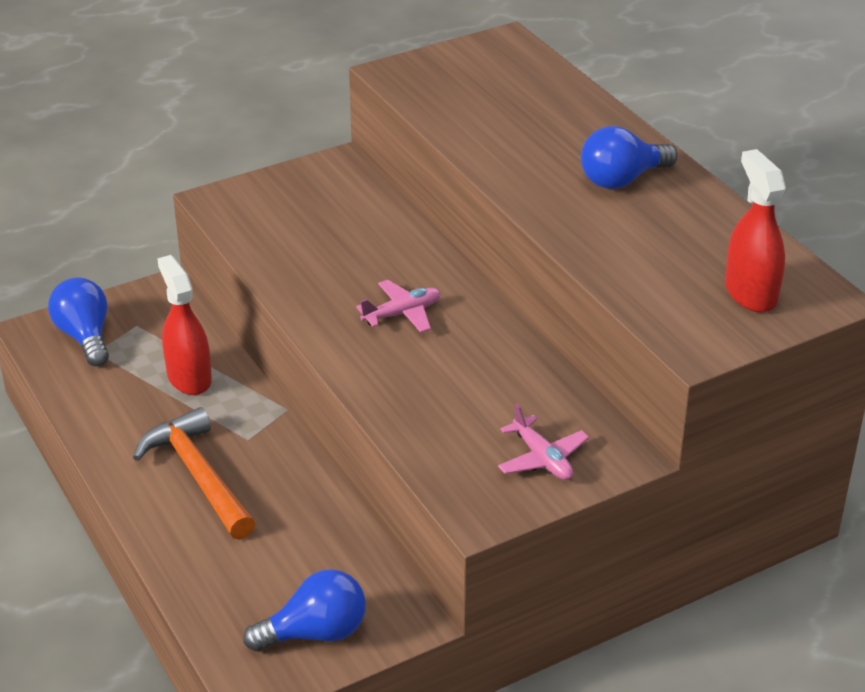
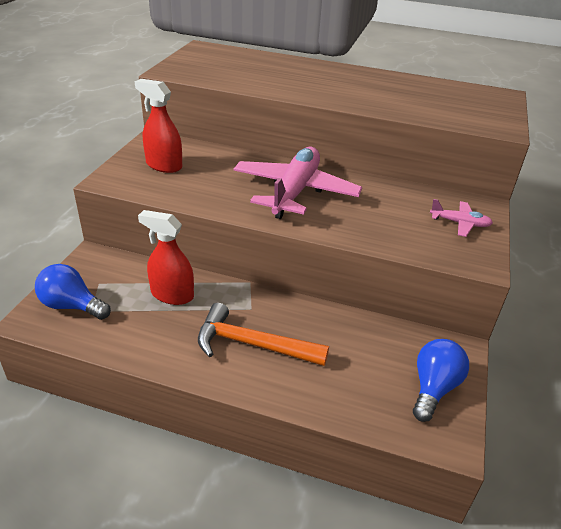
camera: 45 degrees left, 0 degrees up
(402, 313) = (295, 192): pink plane -> pink plane, size x2.18
(621, 180) = (351, 80): blue light bulb -> none
(750, 293) = (478, 102): red spray bottle -> red spray bottle (164, 165)

